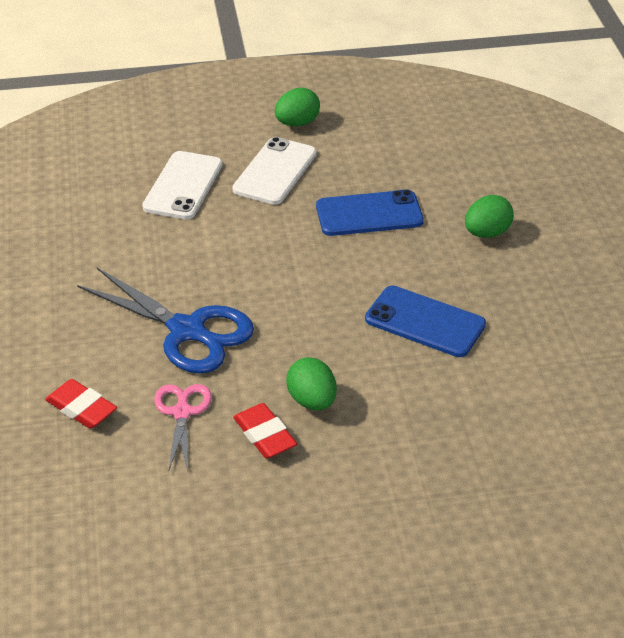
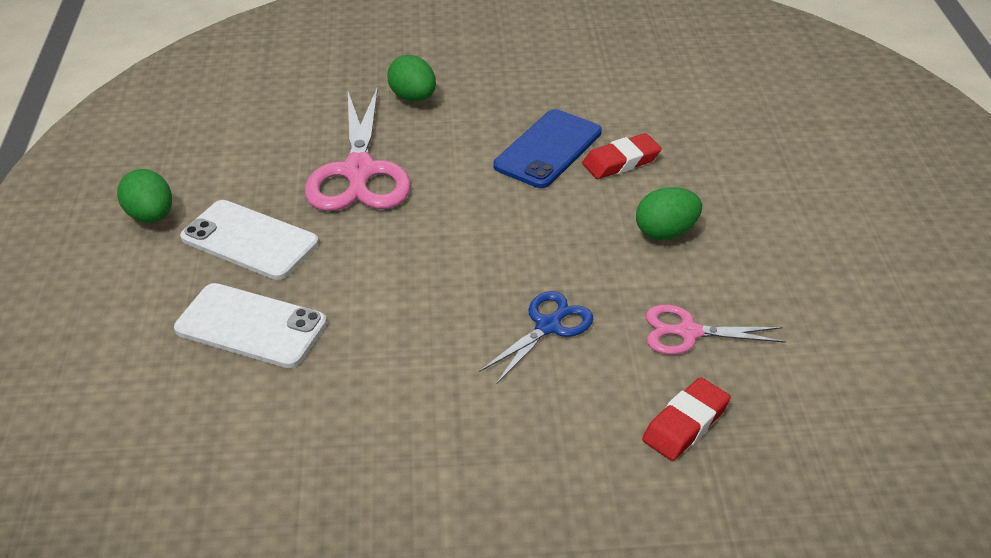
camera: 85 degrees left, 0 degrees up
(187, 331) = (548, 326): blue scissors -> blue scissors, size x0.56
(264, 435) = (718, 269): red eraser -> red eraser (621, 161)
(369, 214) = (359, 172): blue phone -> pink scissors

